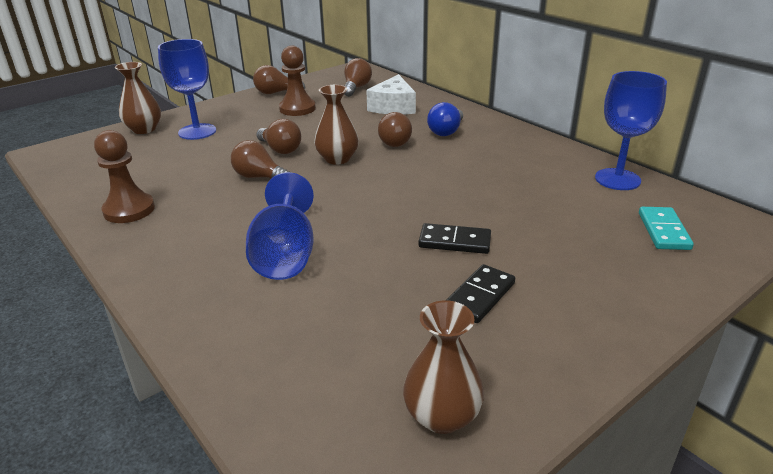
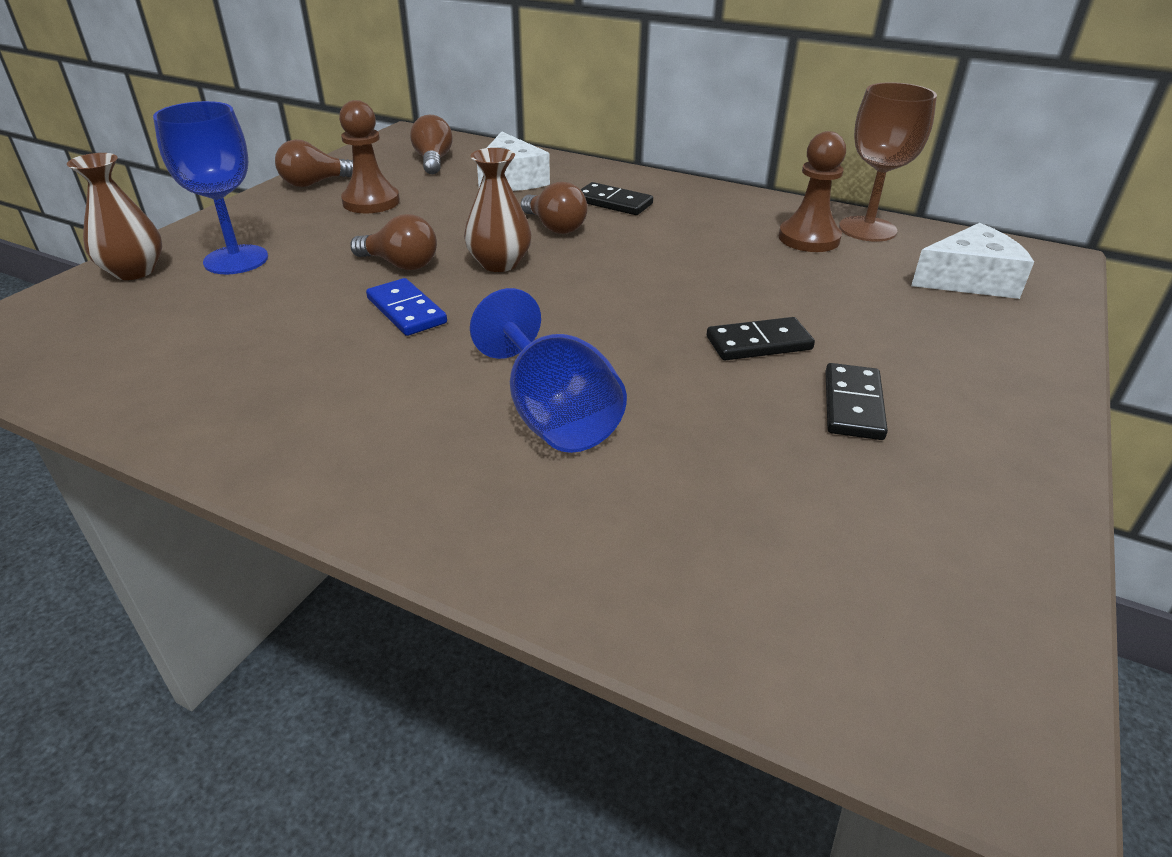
camera: 25 degrees left, 5 degrees up
(129, 210) = (230, 404): brown pawn -> brown pawn (809, 238)
(259, 177) = (406, 311): brown light bulb -> blue domino
(442, 416) = (954, 569): brown vase -> none
(446, 131) = (613, 203): blue light bulb -> black domino
(617, 179) = (867, 229): blue goblet -> brown goblet
(663, 231) = (969, 280): turquoise domino -> white cheese

